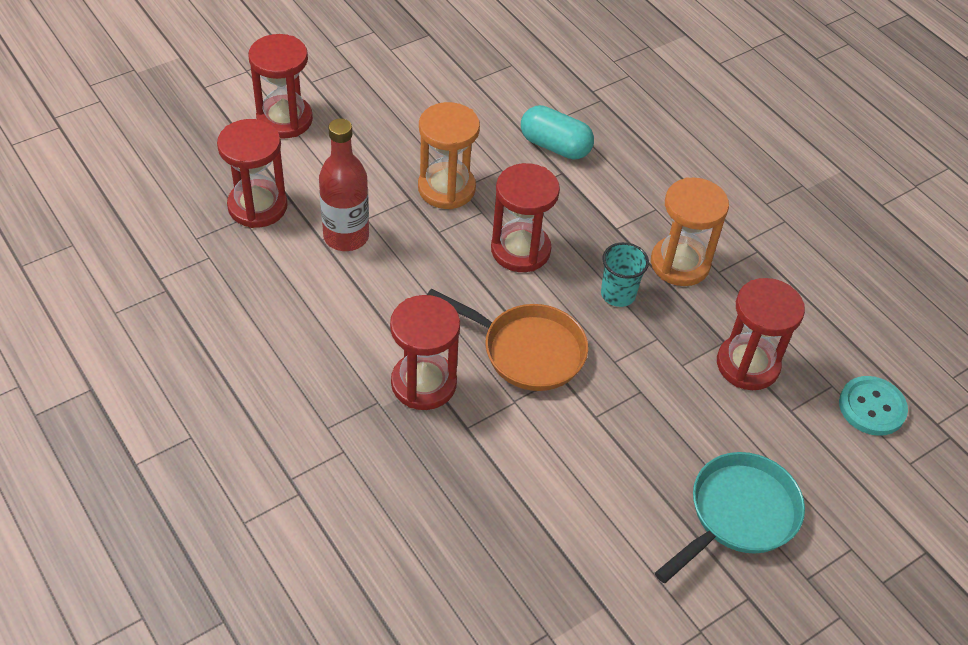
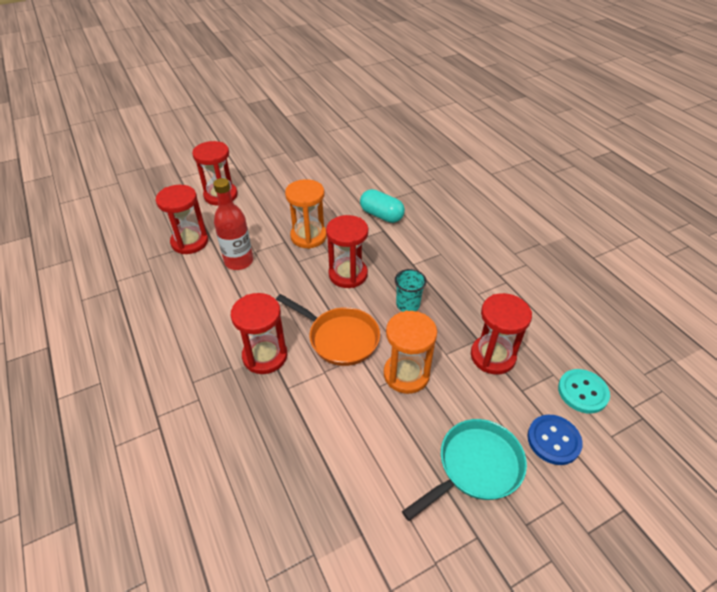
camera: 10 degrees right, 5 degrees down
(680, 264) = (452, 287): orange hourglass -> orange hourglass (406, 374)
(836, 474) = (553, 440): none -> blue button

